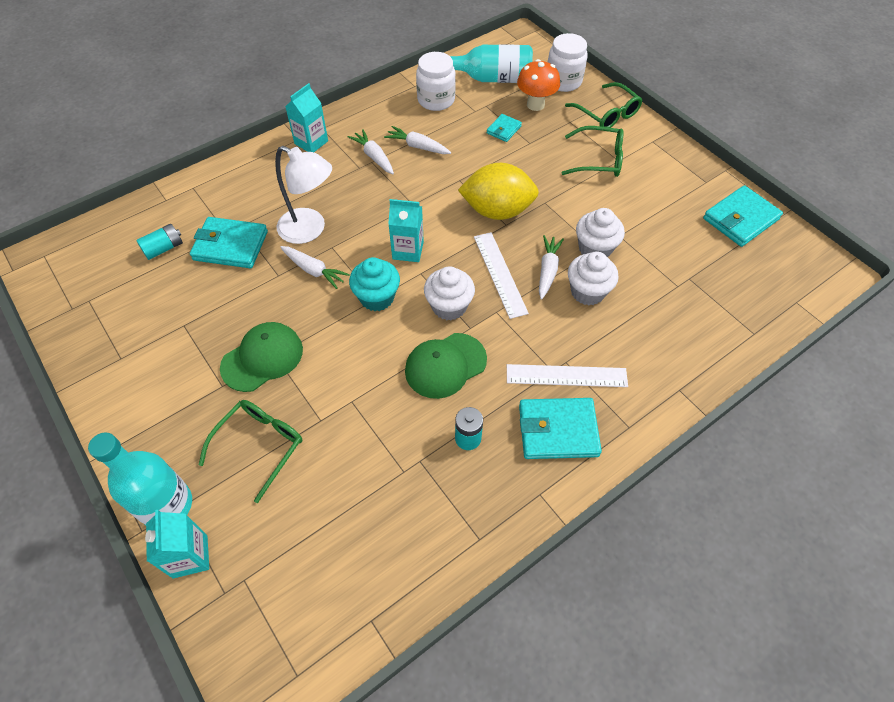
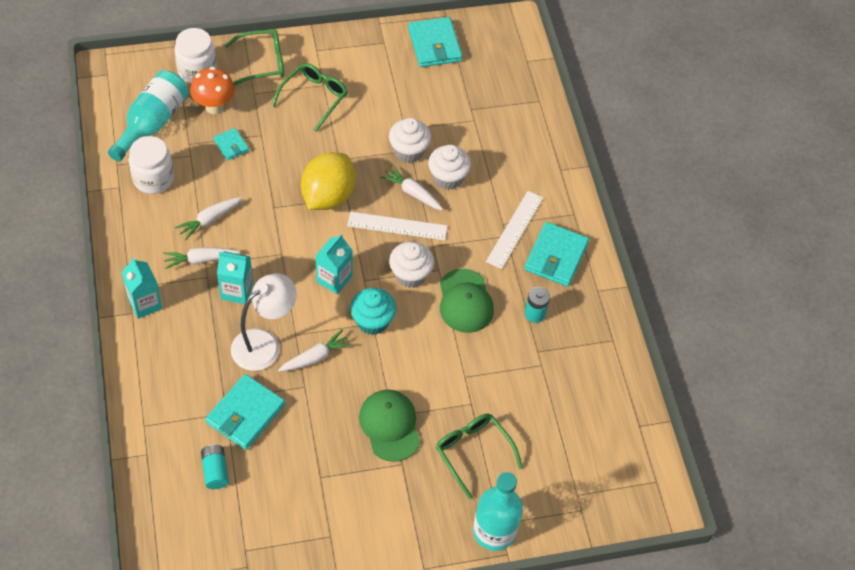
camera: 70 degrees left, 0 degrees up
(190, 556) = (543, 525): turquoise carton -> turquoise carton (236, 291)

